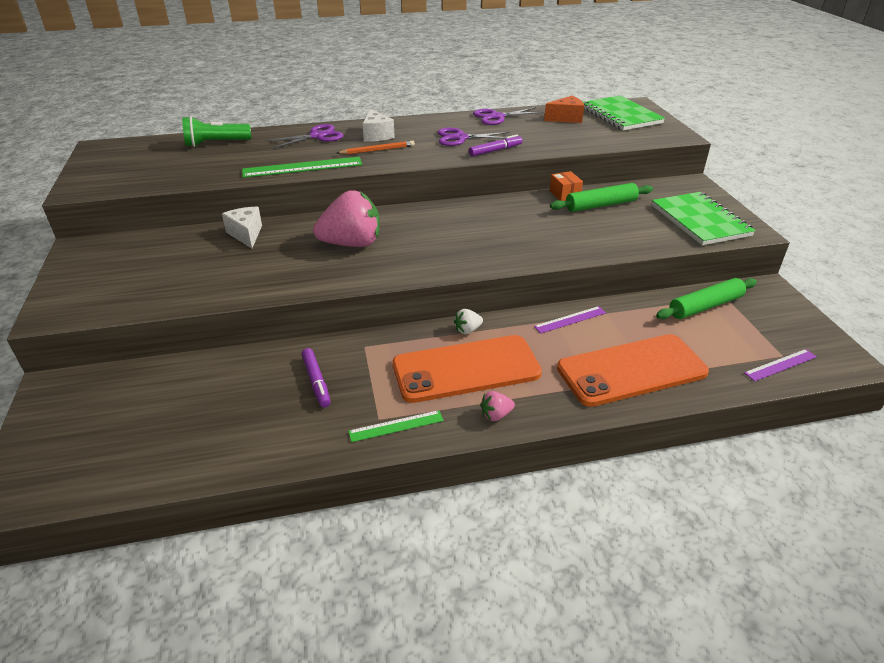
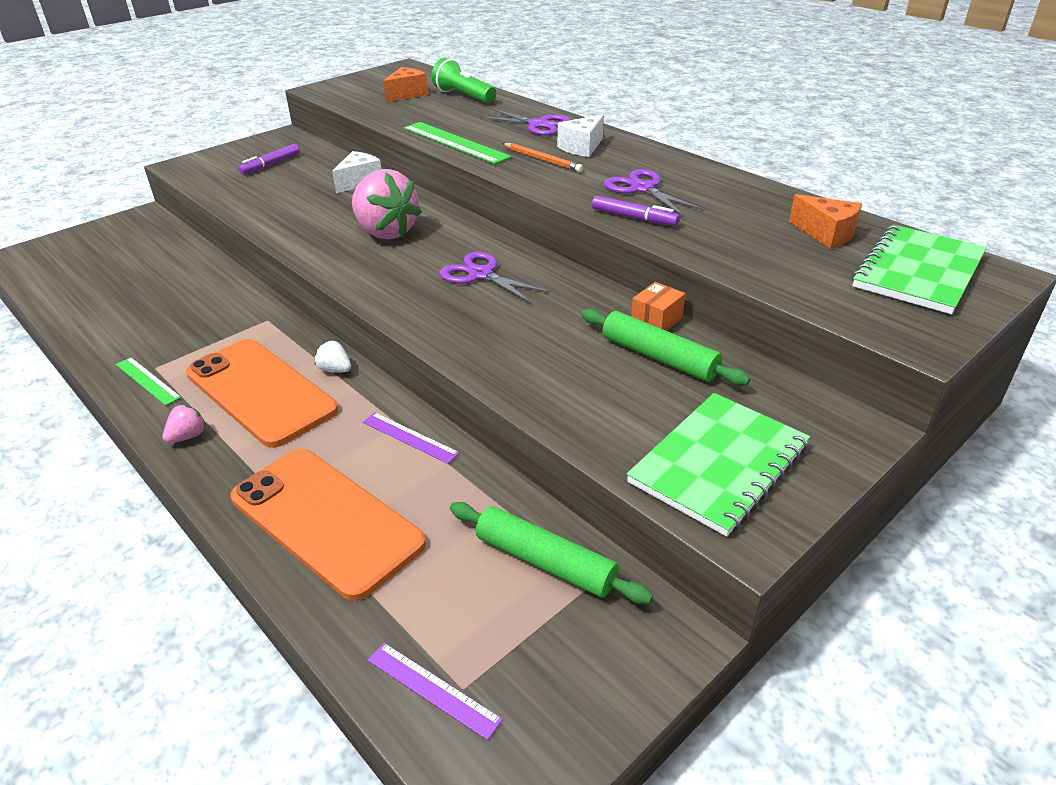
camera: 60 degrees right, 0 degrees up
(168, 160) = (406, 94): none -> orange cheese
(316, 381) = (197, 316): purple marker -> purple marker (270, 164)
(496, 415) = (188, 436): pink strawberry -> pink strawberry turned 90 degrees clockwise
(497, 117) = (747, 190): purple scissors -> purple scissors (480, 274)

